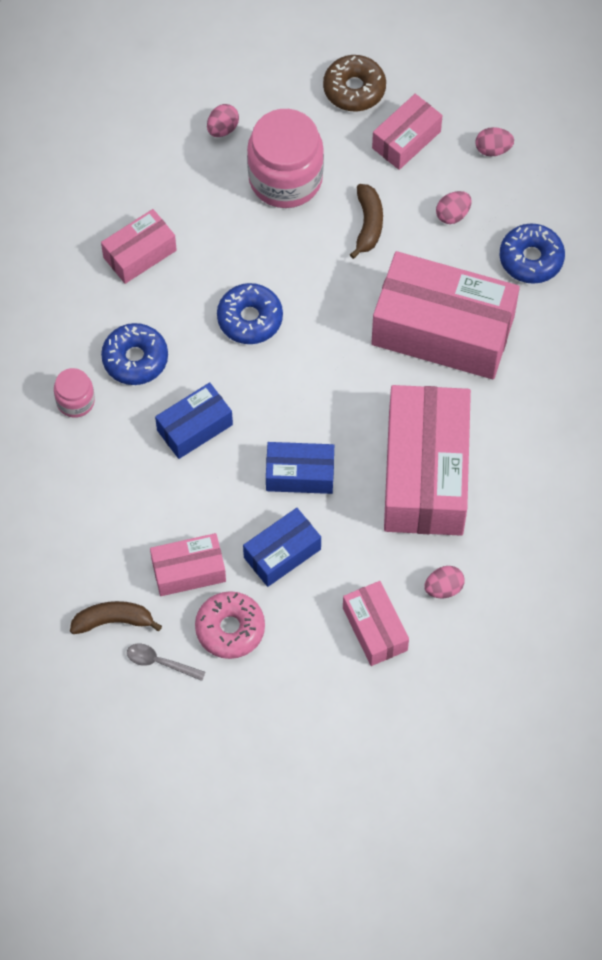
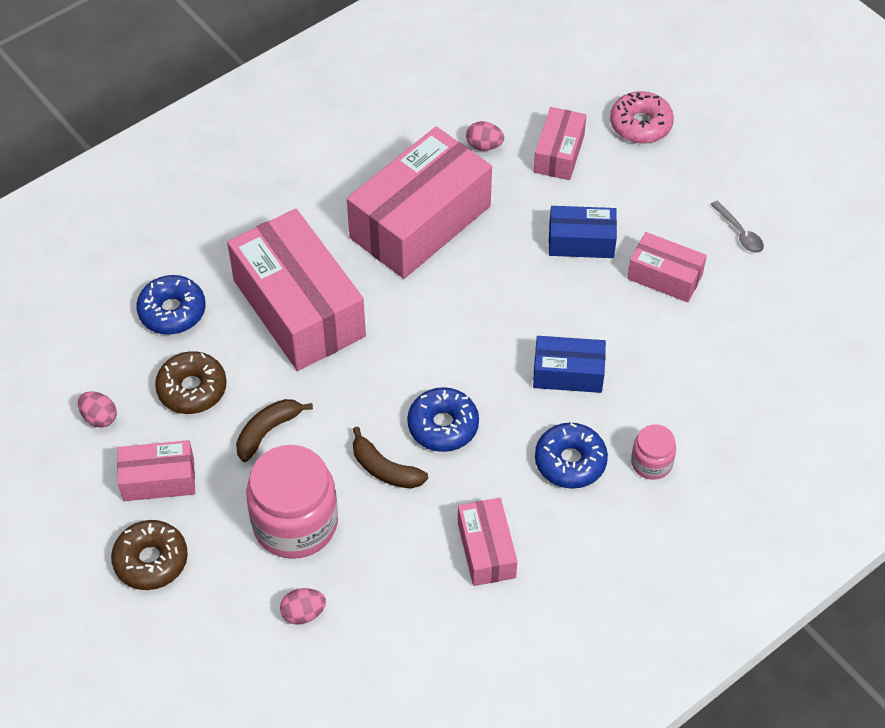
camera: 140 degrees left, 10 degrees down
(113, 621) = (753, 282): brown banana -> brown banana (385, 469)
(140, 254) = (486, 550): pink box -> pink box turned 75 degrees clockwise
(230, 629) = (666, 220): pink donut -> pink donut (640, 124)
(300, 474) = (516, 284): blue box -> none
(452, 214) = (192, 389): pink egg -> brown donut

